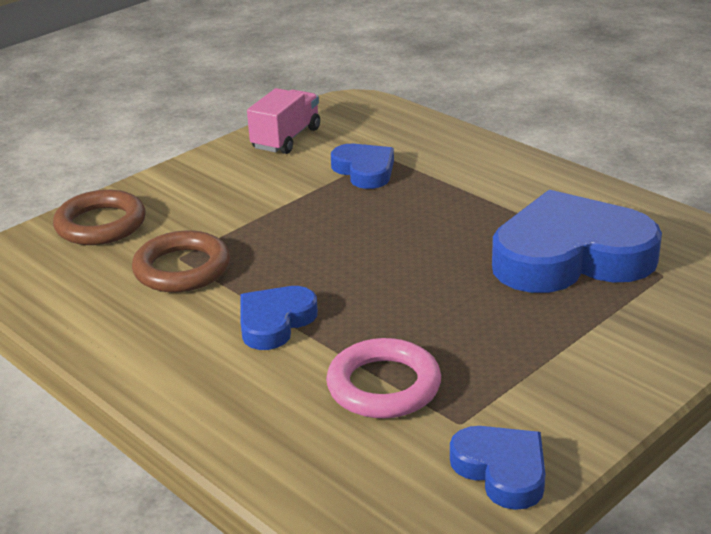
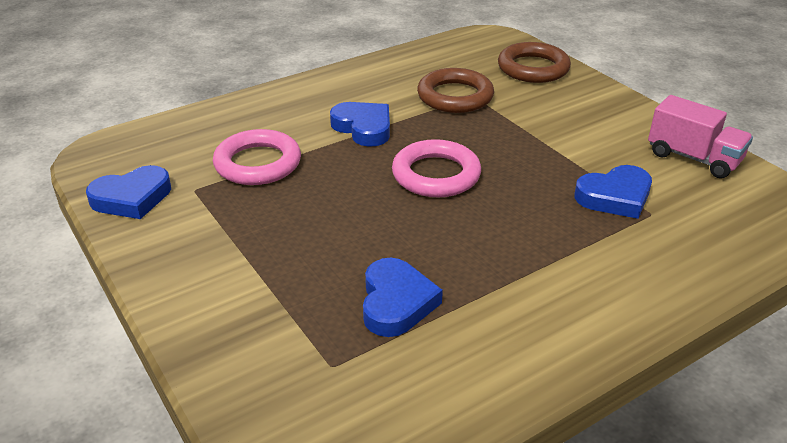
camera: 100 degrees right, 5 degrees up
(362, 261) = (436, 175): none -> pink ring
(570, 256) = (396, 302): blue heart -> blue heart, size x0.51

